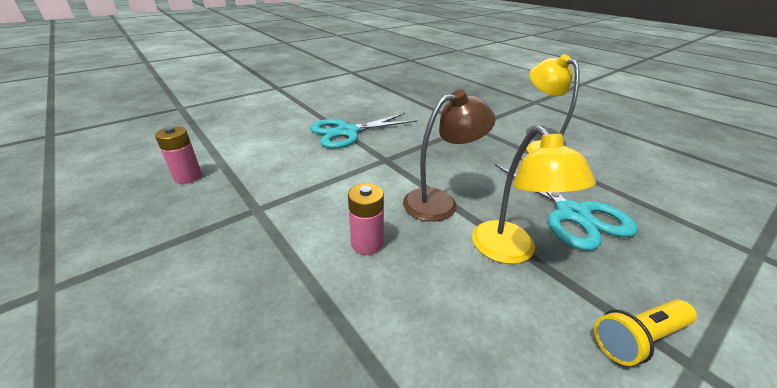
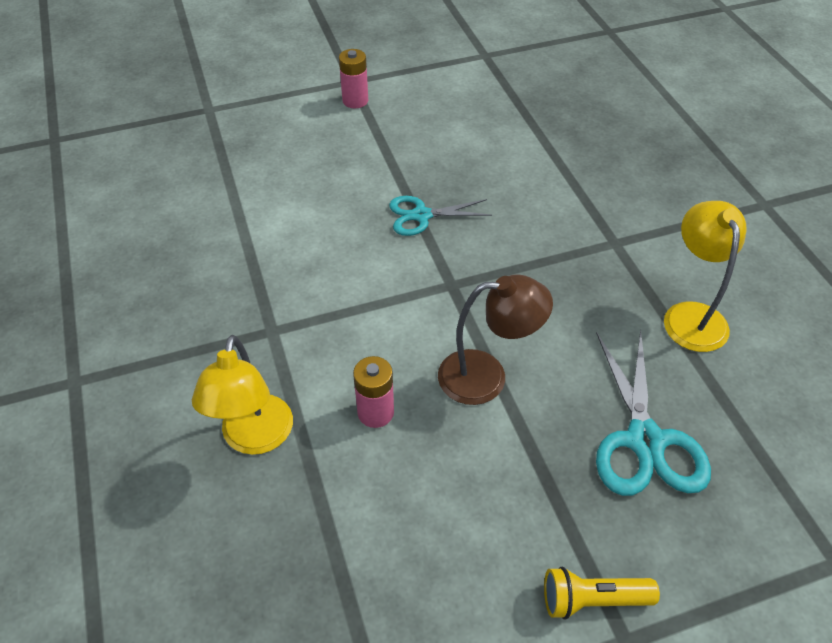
camera: 20 degrees right, 15 degrees up
(188, 177) = (205, 258): pink battery -> pink battery (355, 101)
(347, 132) = (421, 215): turquoise scissors -> turquoise scissors, size x0.63
(510, 251) = (528, 469): yellow lamp -> yellow lamp (255, 438)

